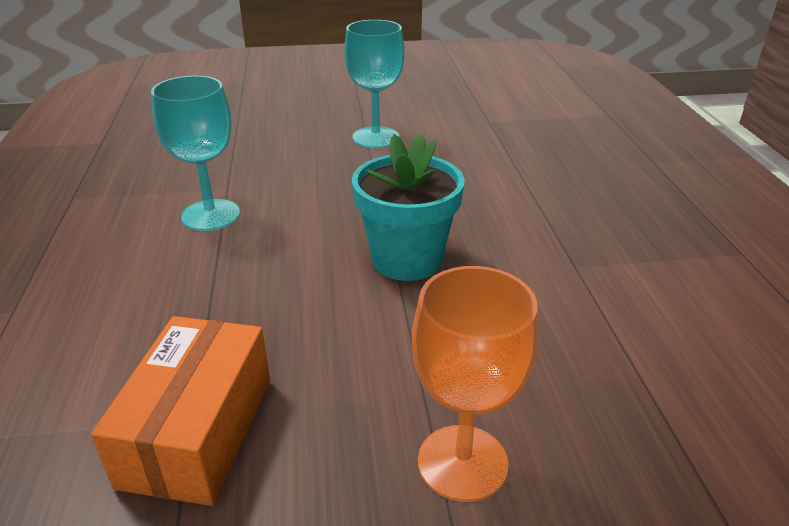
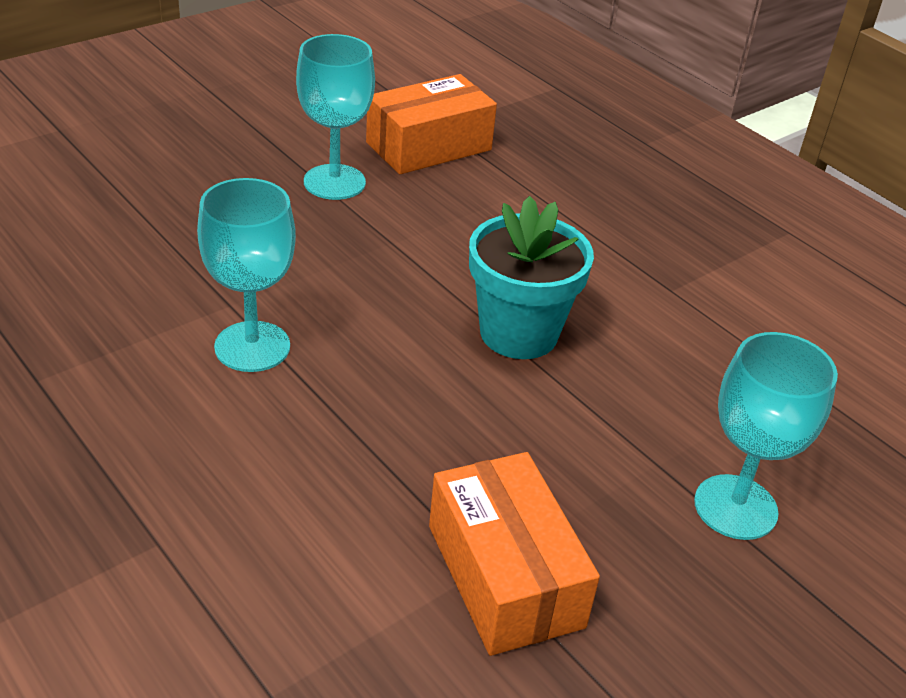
camera: 35 degrees left, 5 degrees up
(462, 462) = (735, 507): orange goblet -> turquoise goblet
(467, 131) = (429, 146): none -> orange box

